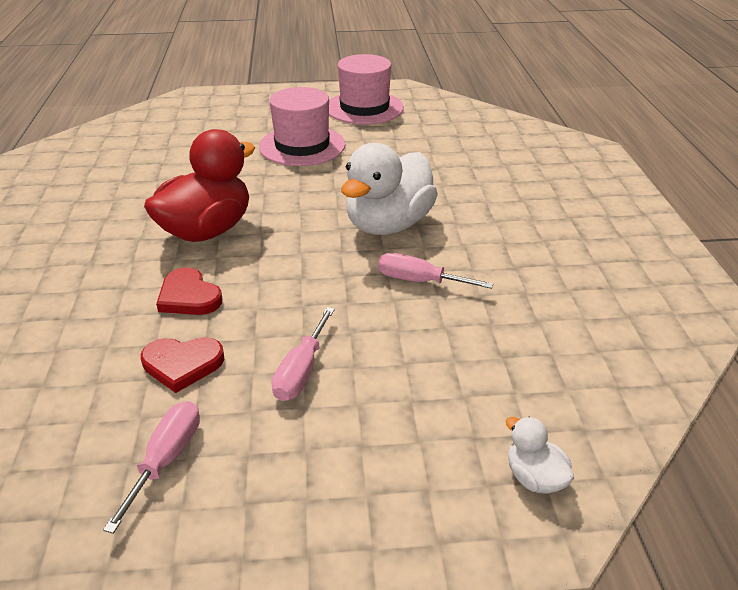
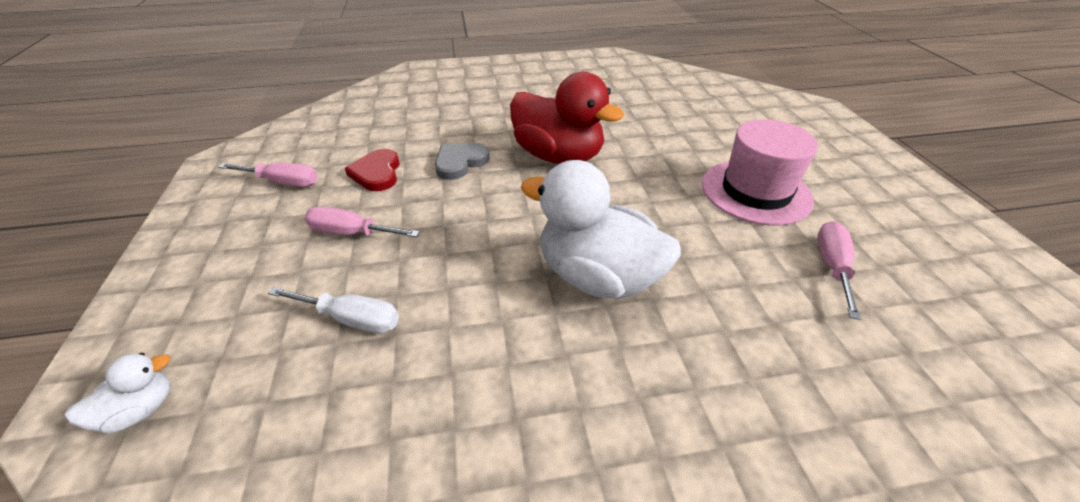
camera: 85 degrees right, 5 degrees up
(189, 296) = (460, 163): red heart -> grey heart
(364, 108) = (912, 235): pink hat -> none
(419, 281) = (481, 309): pink screwdriver -> pink screwdriver (832, 266)
(427, 354) = (351, 319): none -> white screwdriver

